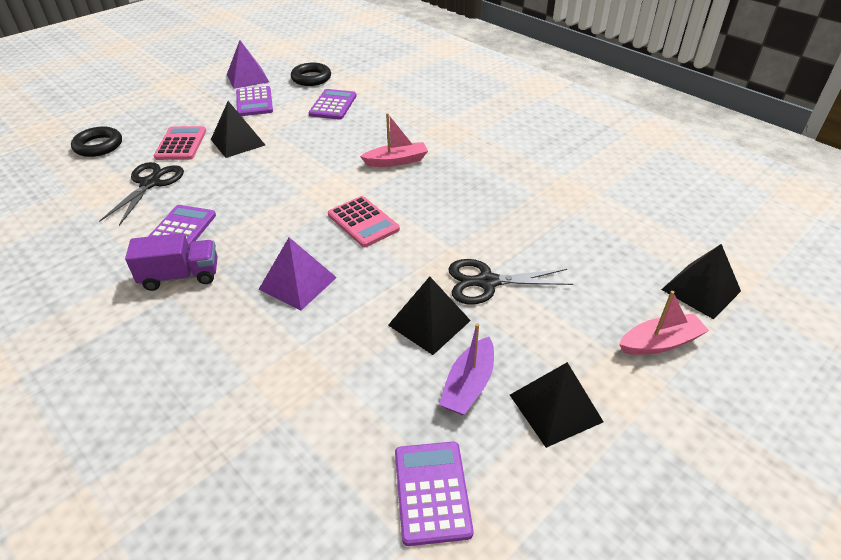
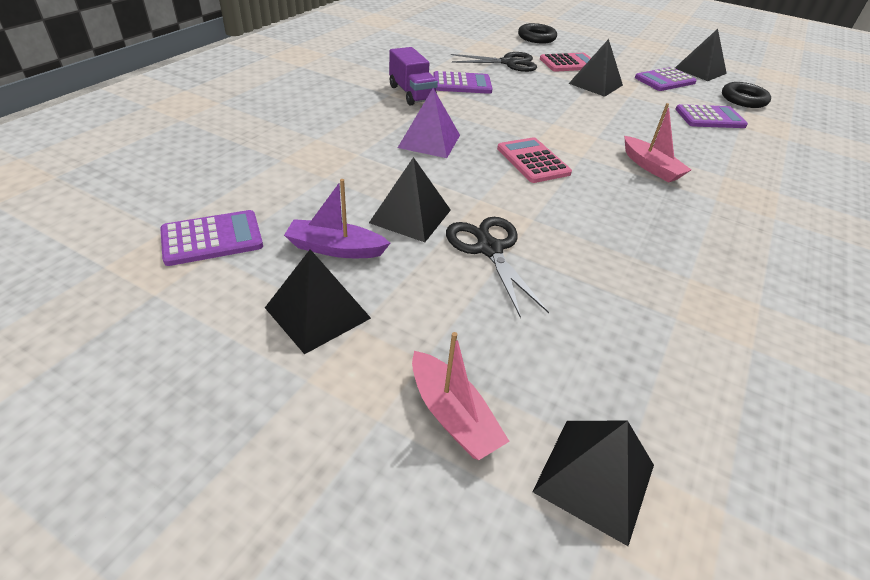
camera: 70 degrees right, 0 degrees up
(247, 78) = (700, 70): purple pyramid -> black pyramid
(363, 222) = (533, 161): pink calculator -> pink calculator turned 120 degrees clockwise

